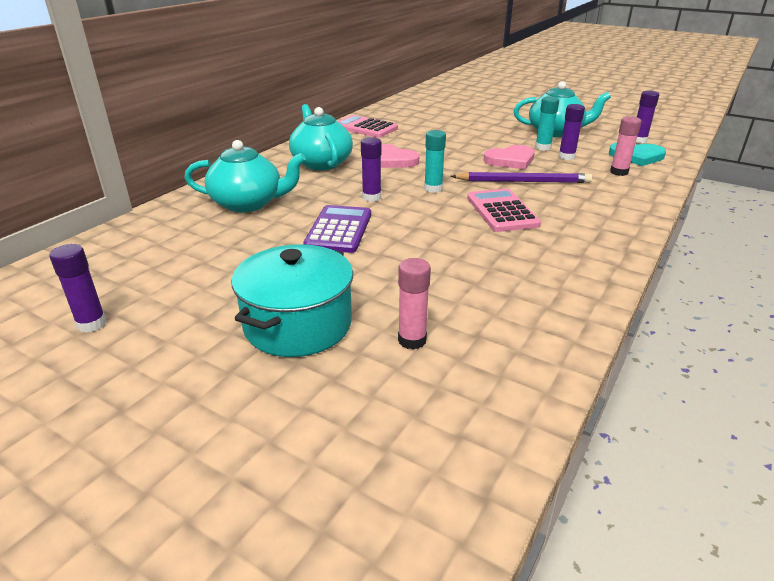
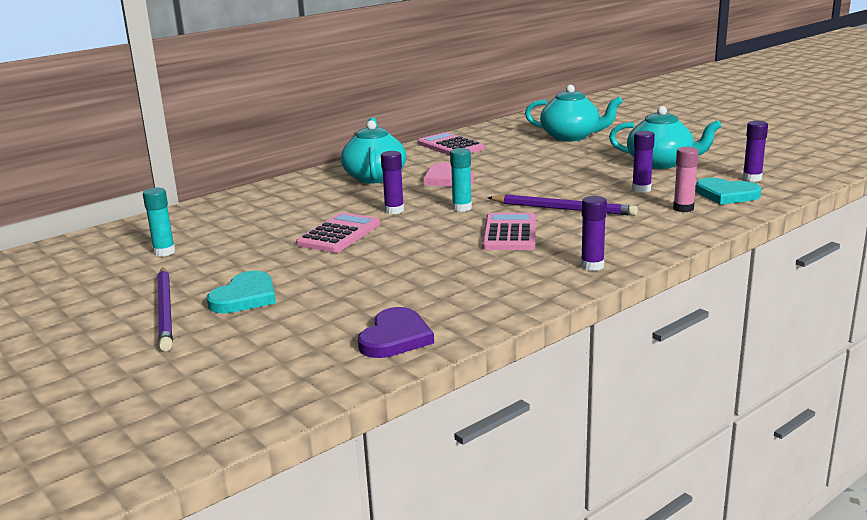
camera: 20 degrees right, 10 degrees down
(92, 324) = (96, 279): purple glue stick -> purple glue stick (592, 266)
(213, 359) = (165, 310): none -> purple pencil
(248, 203) = (278, 206): turquoise teapot -> turquoise teapot (571, 137)
(298, 324) = (245, 297): turquoise pot -> turquoise heart
(339, 230) = (339, 234): purple calculator -> pink calculator
(412, 340) = (325, 318): pink glue stick -> none
(510, 160) = (573, 188): pink heart -> none
(511, 355) = (395, 337): none -> purple heart
(543, 147) = (625, 178): turquoise glue stick -> turquoise glue stick (164, 252)

